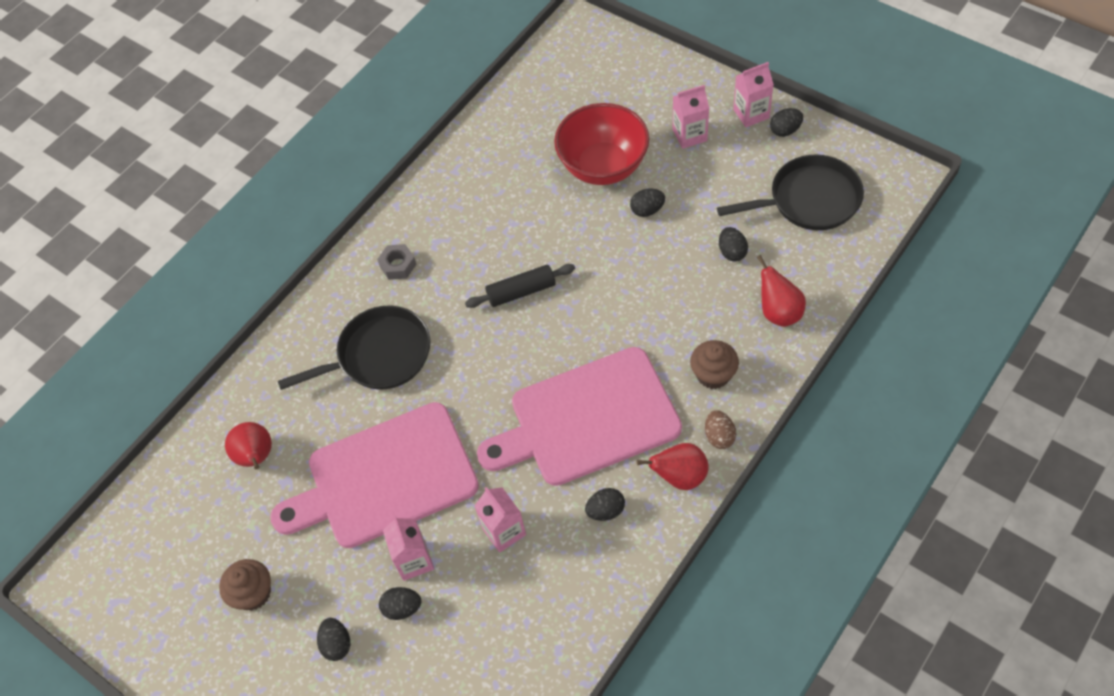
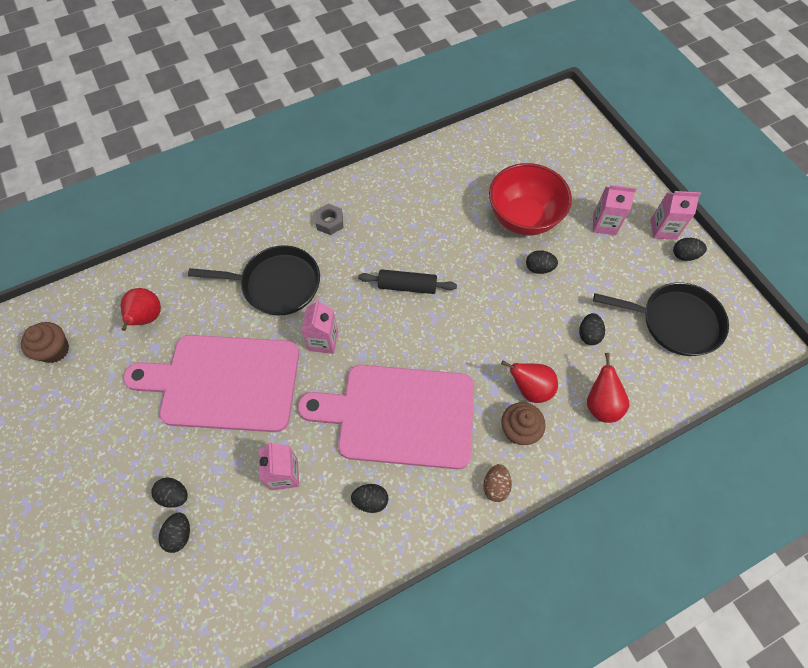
camera: 20 degrees right, 5 degrees up
(253, 593) = (80, 422): brown cupcake -> brown cupcake (55, 350)
(337, 644) = (111, 497): black egg -> black egg (179, 534)
(414, 560) = (205, 461): pink carton -> pink carton (323, 341)
(679, 476) = (445, 503): red pear -> red pear (530, 388)

